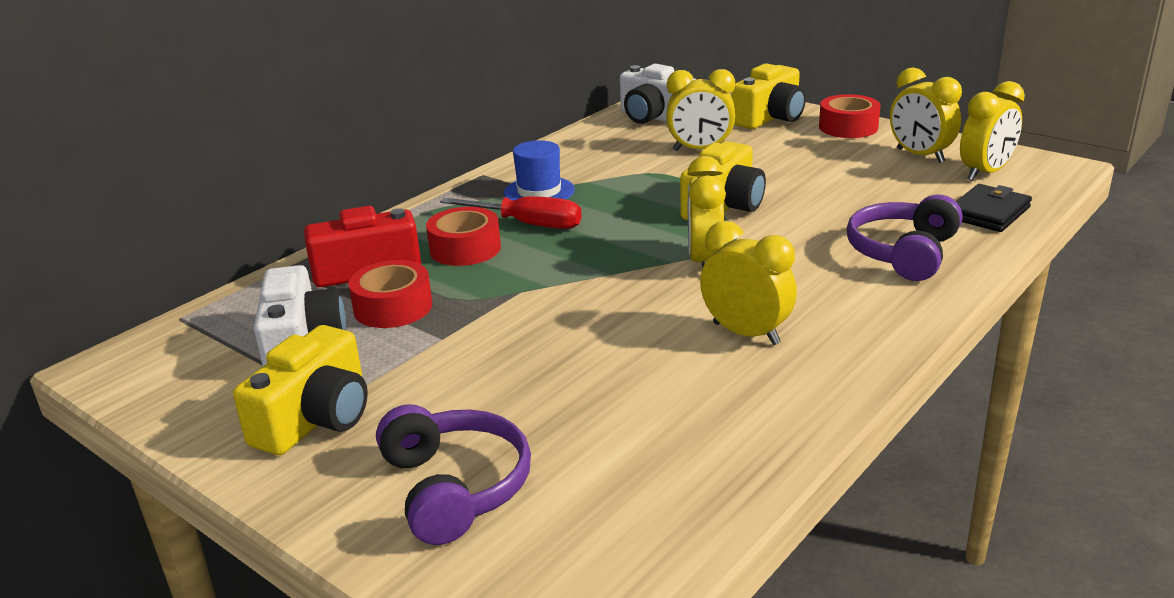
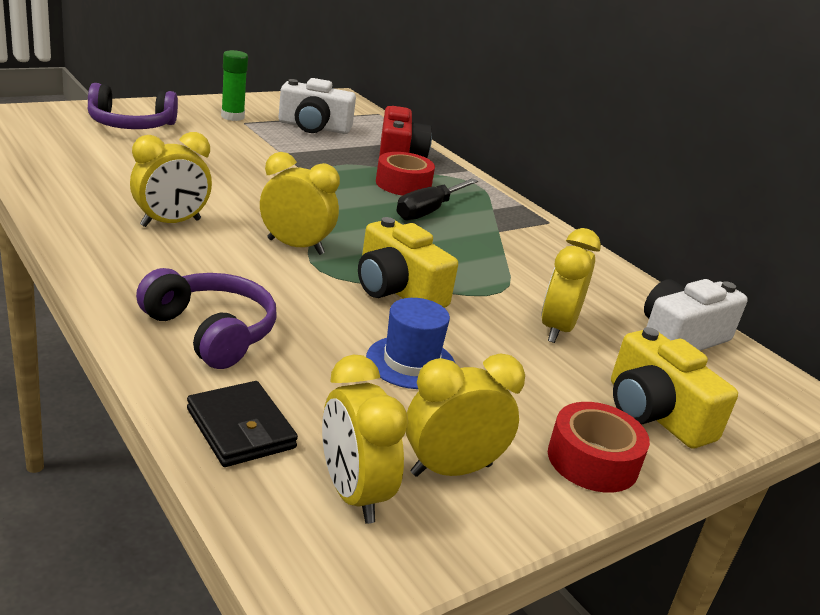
camera: 100 degrees right, 0 degrees up
(316, 419) = (232, 117): yellow camera -> green glue stick
(393, 307) = (336, 151): red tape -> none
(528, 224) = (429, 211): red screwdriver -> black screwdriver
(539, 191) = (494, 231): blue hat -> blue hat (411, 362)

